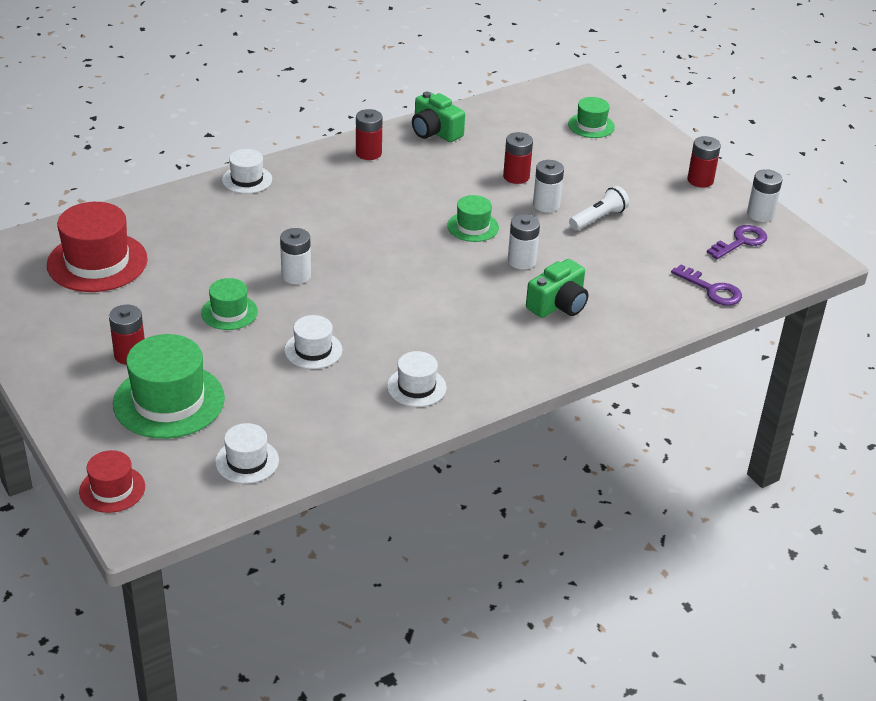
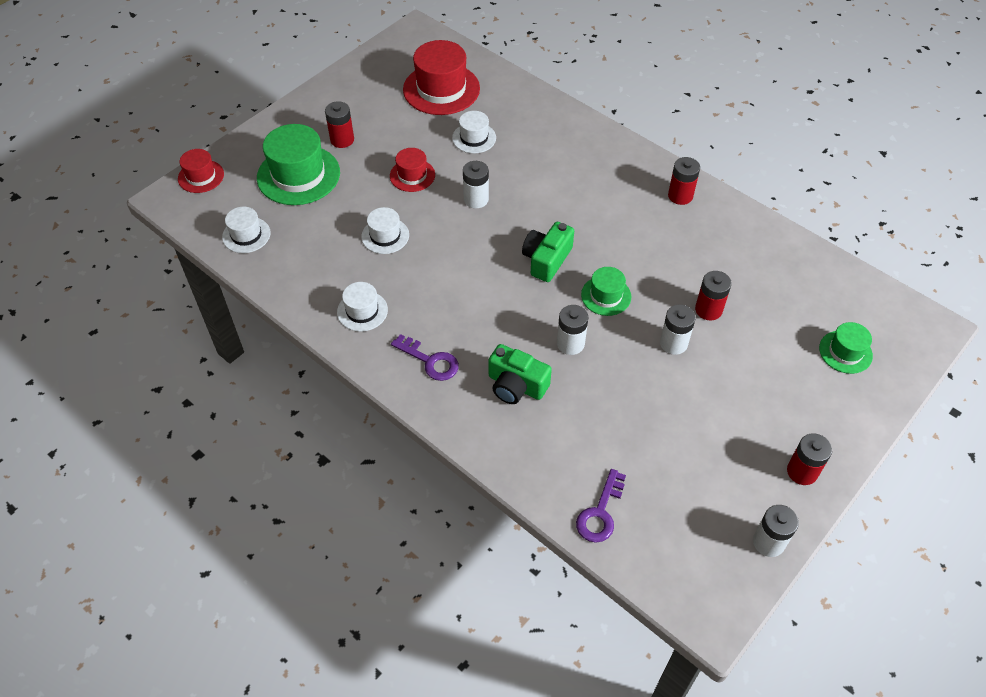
camera: 75 degrees right, 15 degrees up
(229, 312) = (412, 175): green hat -> red hat
(247, 179) = (592, 133): white hat -> white hat (474, 138)
(435, 131) = (747, 232): green camera -> green camera (546, 260)
(598, 218) = (674, 391): white flashlight -> none
(741, 242) = (702, 529): purple key -> purple key (430, 361)

